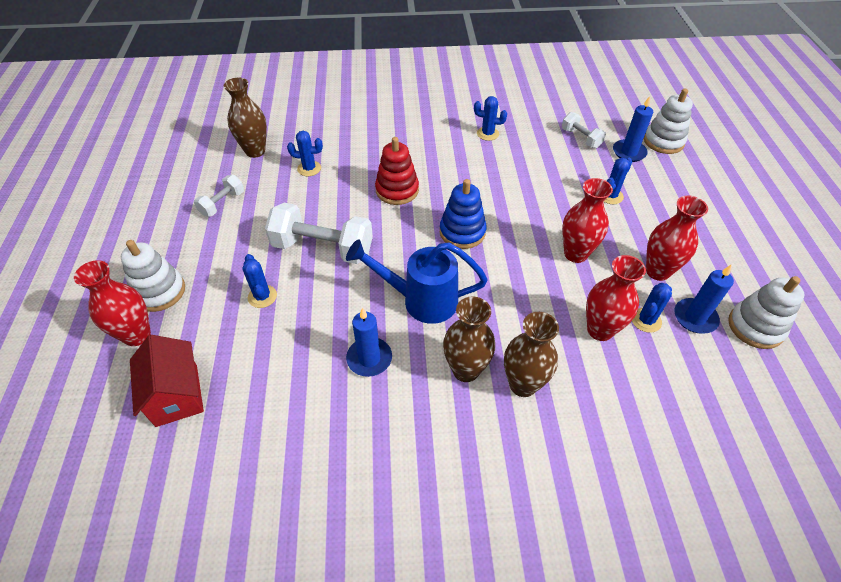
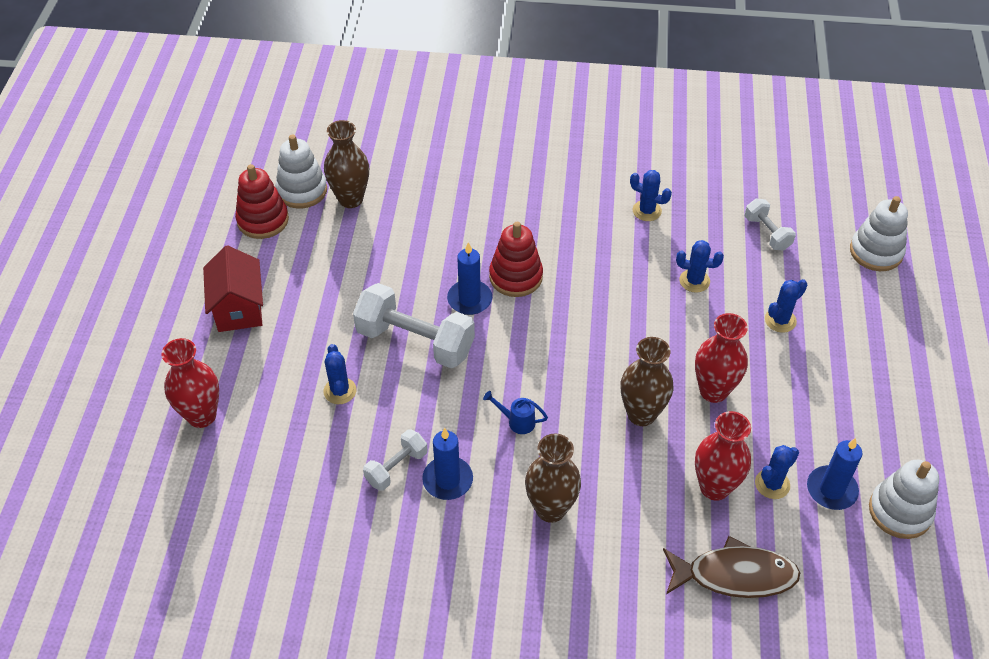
camera: 10 degrees right, 0 degrees up
(159, 292) = (228, 368): white stacking toy -> white stacking toy (302, 191)
(177, 395) = (240, 488): red house -> red house (239, 308)
(184, 174) = (263, 220): none -> red stacking toy
(222, 204) = (305, 267): white dumbbell -> white dumbbell (396, 467)
(309, 168) = (413, 232): blue cactus -> blue cactus (694, 281)
(420, 300) = (516, 421): blue watering can -> blue watering can, size x0.43
(462, 232) = (583, 343): blue stacking toy -> none
(523, 384) = (610, 534): brown vase -> brown vase (641, 414)
(629, 152) = (824, 262): blue candle -> blue candle (469, 299)
(640, 403) = (734, 575): none -> brown fish
(657, 271) = (806, 427): red vase -> none

